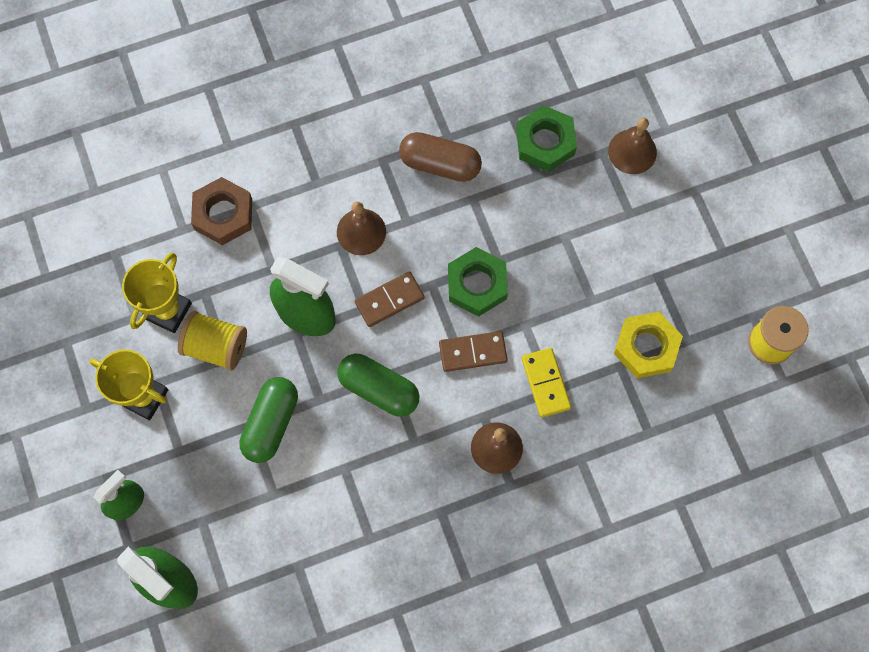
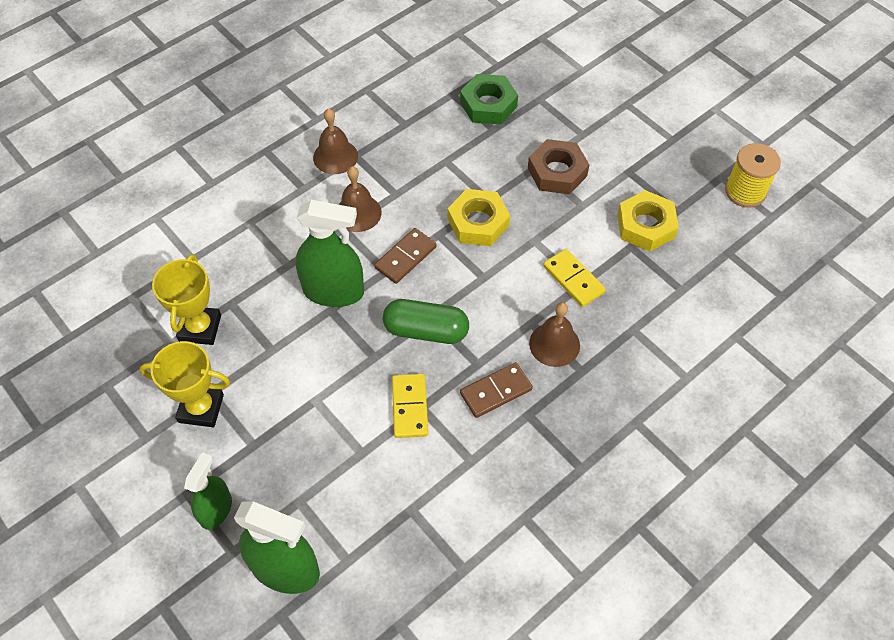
camera: 20 degrees left, 15 degrees down
(216, 346) = (258, 343): yellow spool -> none
(223, 214) = (226, 236): brown nut -> brown nut (557, 172)
(271, 423) = (335, 391): green capsule -> none
(334, 464) = (409, 407): none -> yellow domino
(440, 164) = (406, 144): brown capsule -> none
(473, 352) = (498, 275): brown domino -> brown domino (496, 391)
(477, 284) = (478, 222): green nut -> yellow nut
(632, 151) = (563, 91): brown bell -> brown bell (335, 156)

